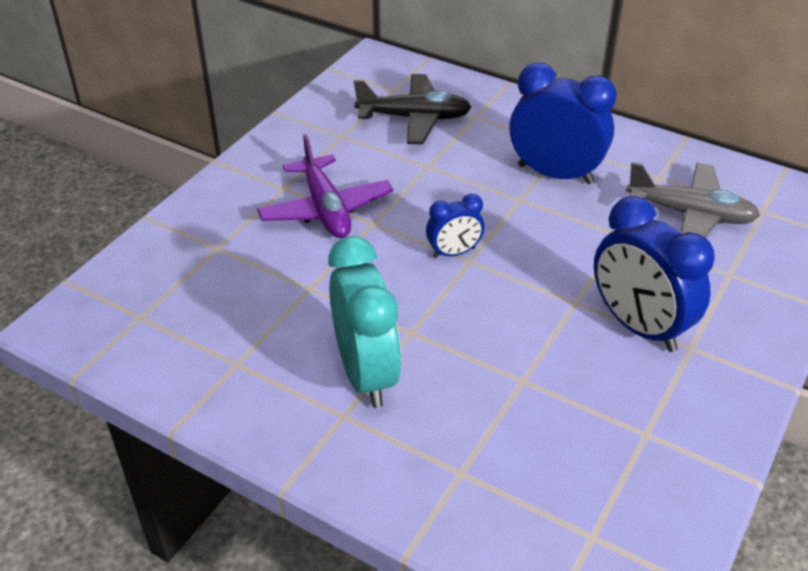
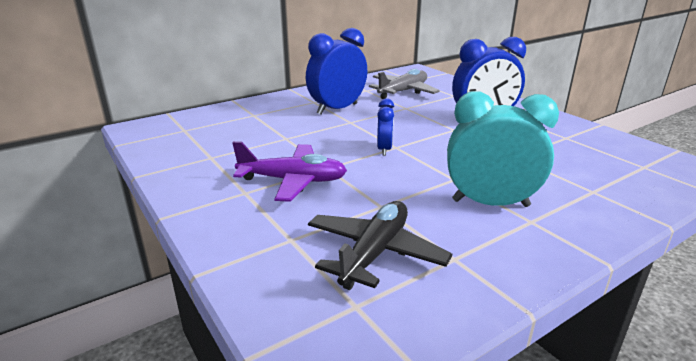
camera: 65 degrees left, 15 degrees down
(414, 118) = (228, 131): black plane -> black plane (375, 253)

